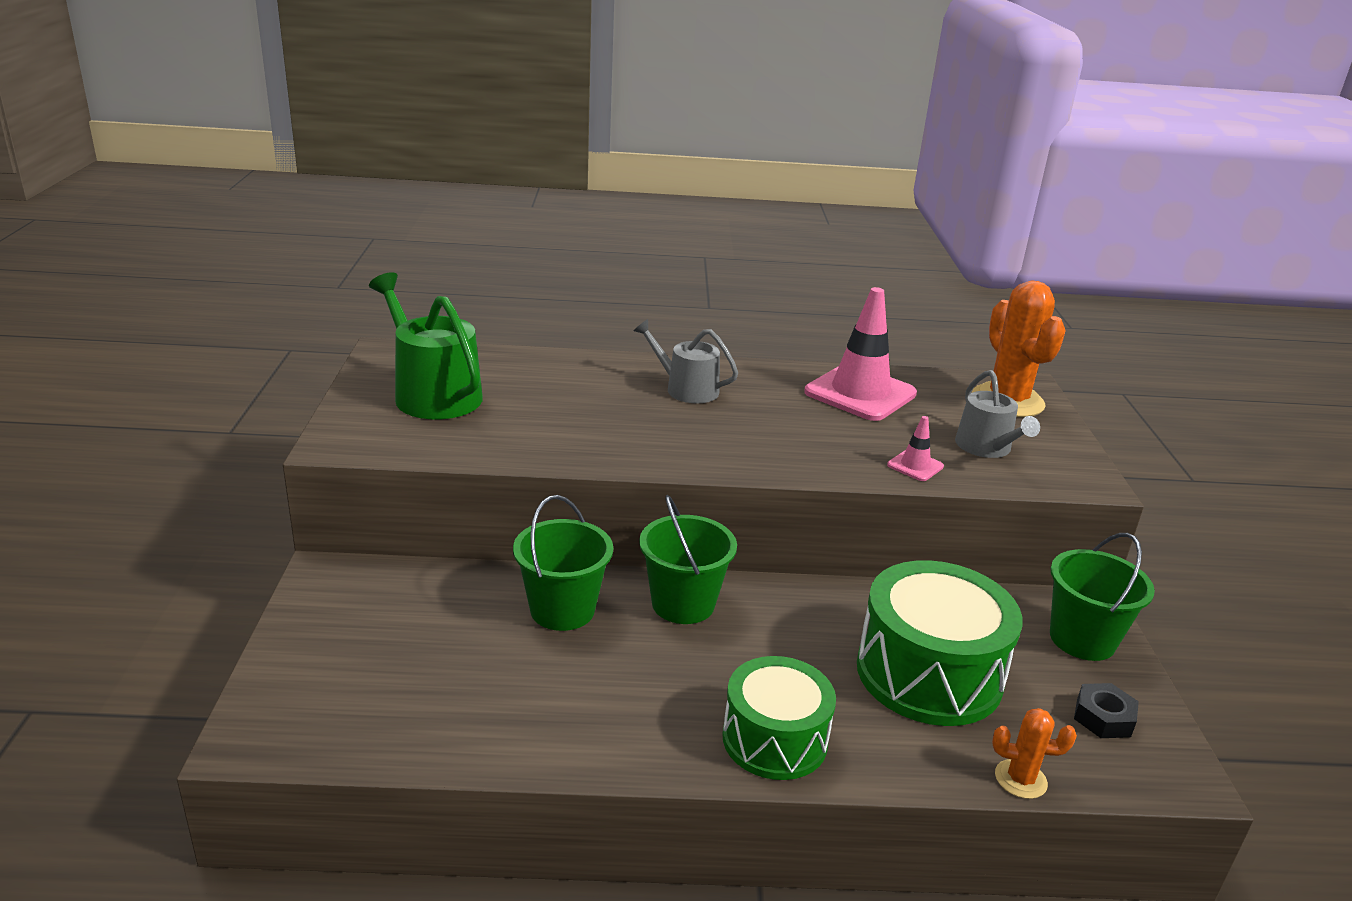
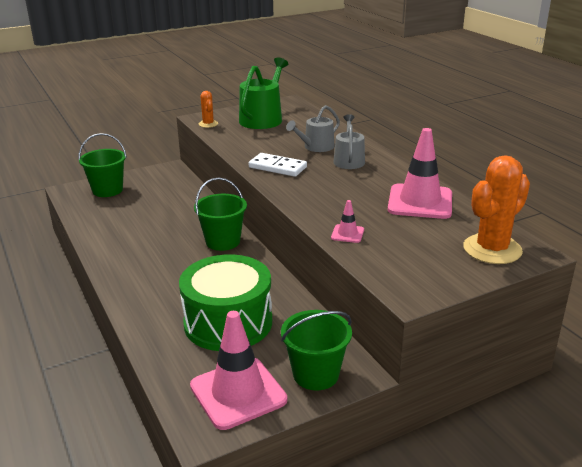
camera: 65 degrees right, 0 degrees up
(562, 610) = (191, 217): green bucket -> green bucket (107, 190)
(652, 444) = (277, 167): none -> white domino
(774, 739) = (140, 289): green drum -> none
(987, 448) = (405, 252): grey watering can -> grey watering can (316, 147)
(1020, 779) = (159, 368): orange cactus -> orange cactus (208, 124)
(1103, 718) = (238, 393): black nut -> pink traffic cone

